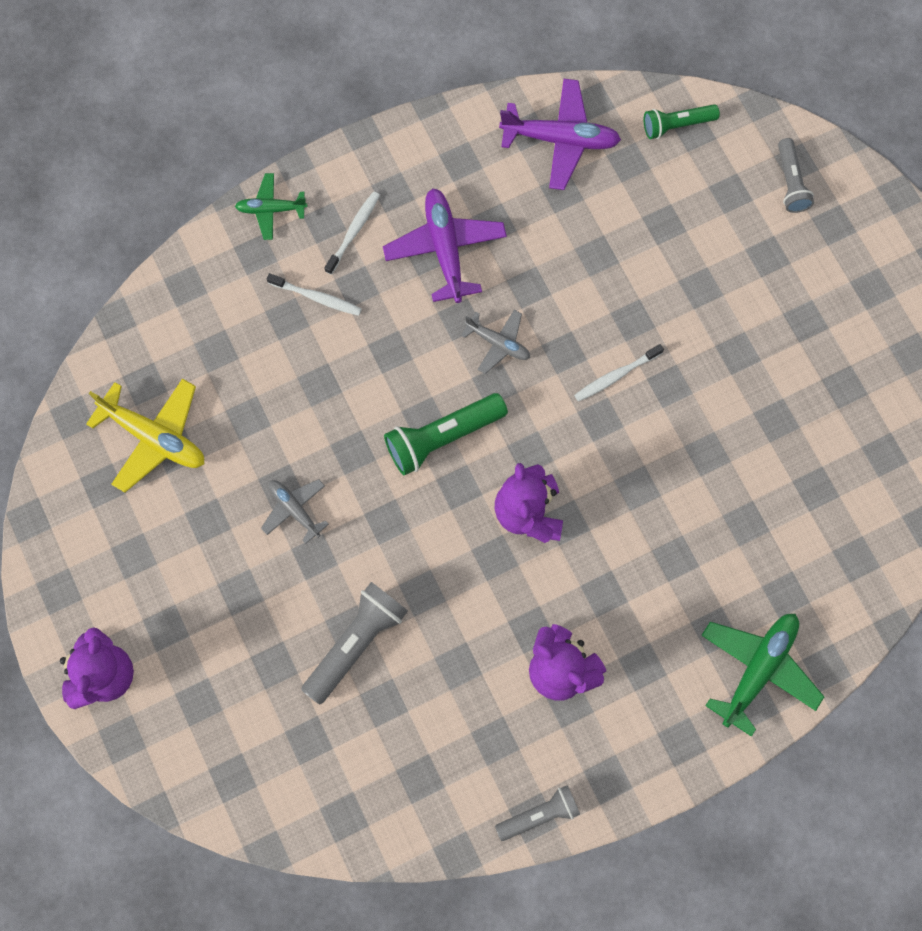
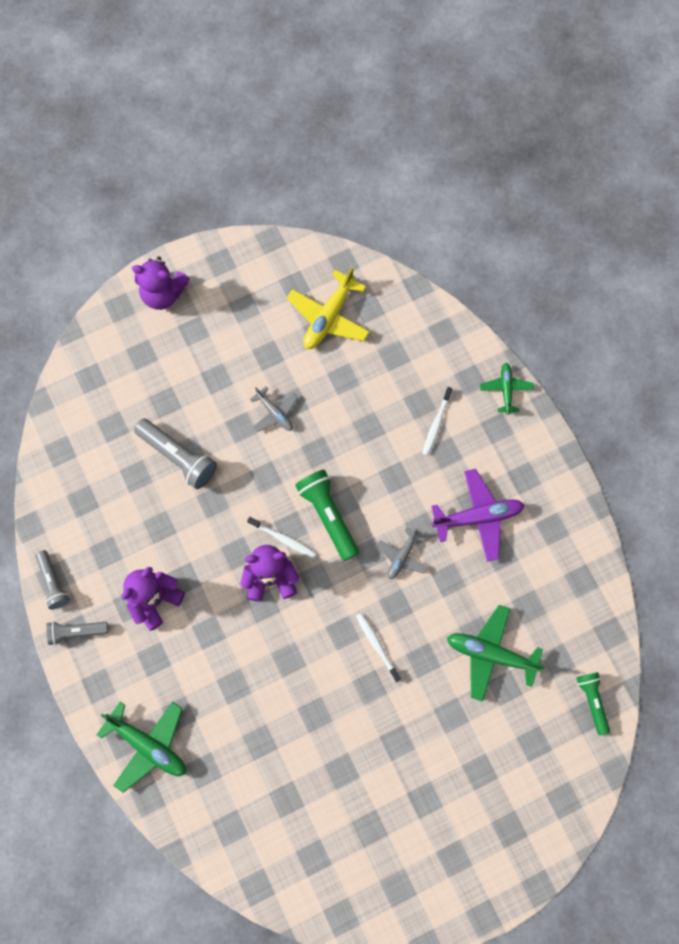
camera: 90 degrees right, 0 degrees up
(294, 509) = (275, 413): grey plane -> grey plane turned 90 degrees clockwise
(353, 232) = (489, 449): white toothbrush -> white toothbrush (283, 539)
(560, 139) = (575, 606): purple plane -> none
(622, 238) = (491, 654): none -> green plane
(790, 182) = (545, 794): grey flashlight -> grey flashlight (76, 632)

